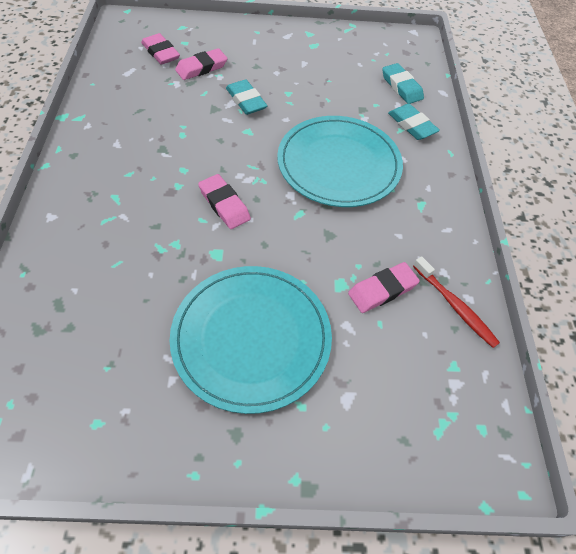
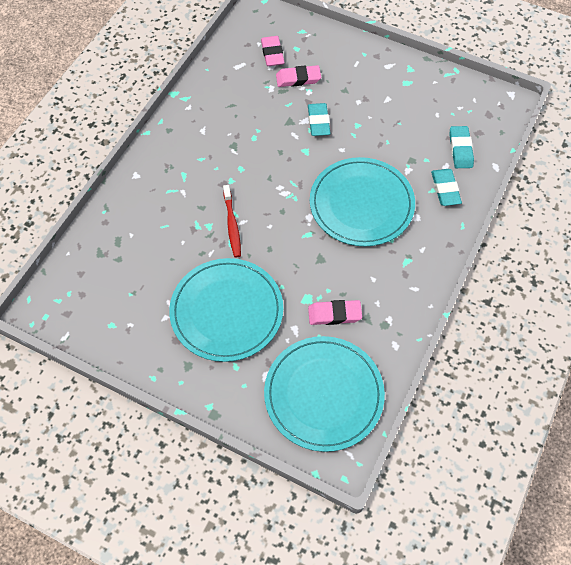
camera: 30 degrees right, 5 degrees up
(224, 204) = (256, 207): pink eraser -> none
(429, 392) = (323, 394): none -> turquoise plate
(455, 306) = (380, 347): red toothbrush -> red toothbrush (232, 225)

